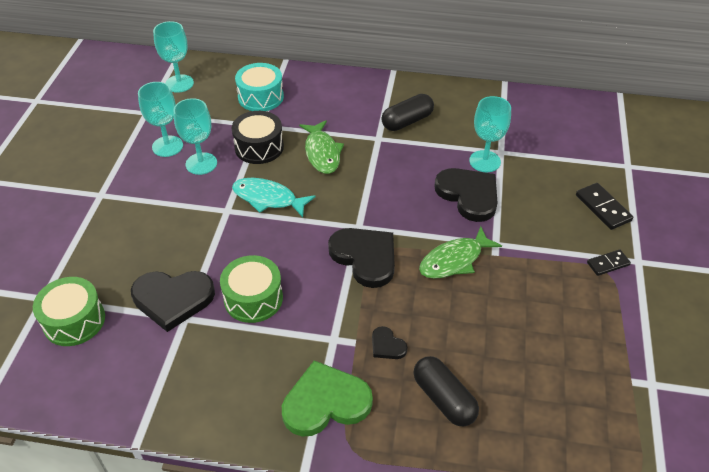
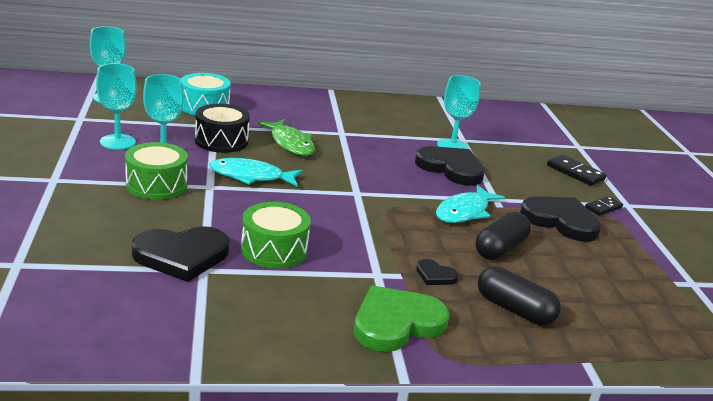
camera: 20 degrees left, 20 degrees down
(74, 321) = (67, 280): green drum -> green drum (156, 185)
(365, 257) = (376, 214): black heart -> black heart (560, 221)
(407, 121) = (363, 121): black capsule -> black capsule (500, 248)
(454, 260) = (464, 212): green fish -> turquoise fish

